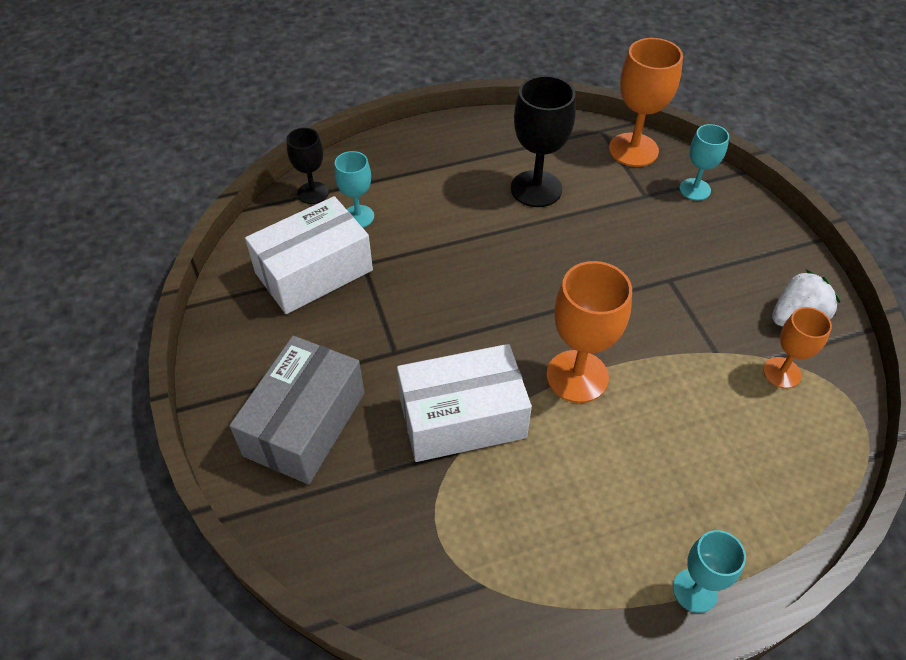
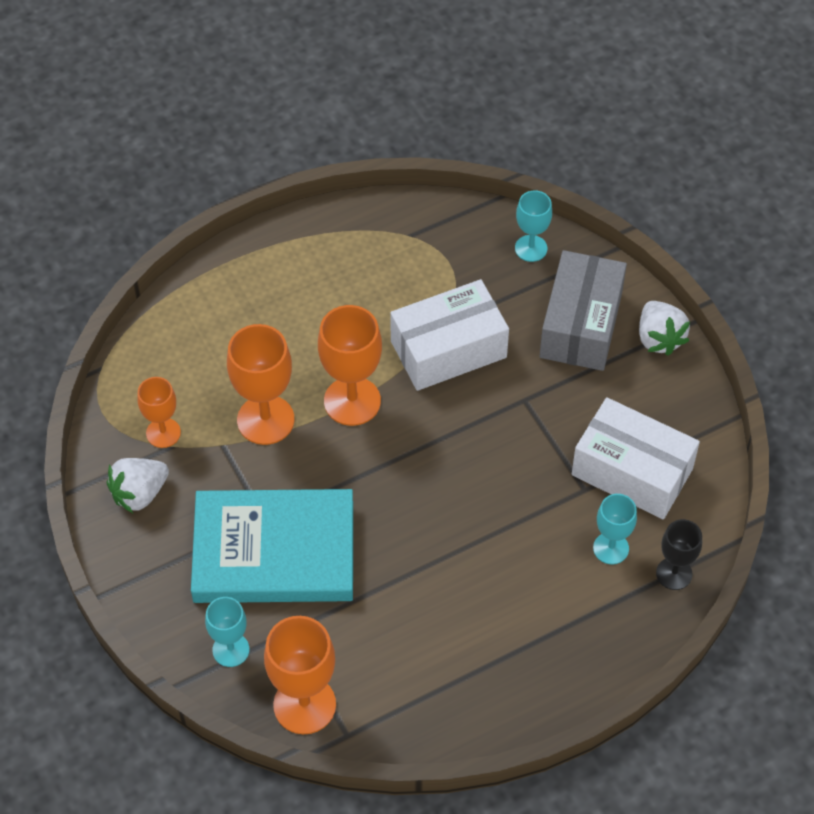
camera: 170 degrees right, 5 degrees up
(226, 395) = (659, 338): none -> white strawberry
(314, 271) = (632, 472): white box -> white box turned 75 degrees clockwise
(536, 189) = (418, 621): black goblet -> none
(659, 253) = (274, 551): none -> turquoise book
(671, 370) = (265, 420): none -> orange goblet
(695, 590) = (253, 253): turquoise goblet -> turquoise goblet (531, 248)

